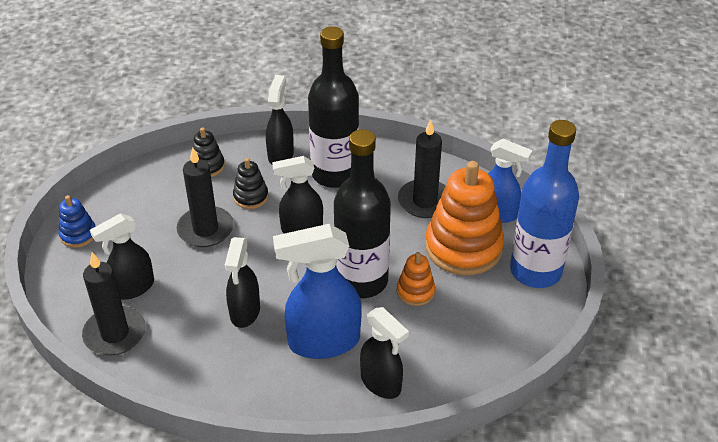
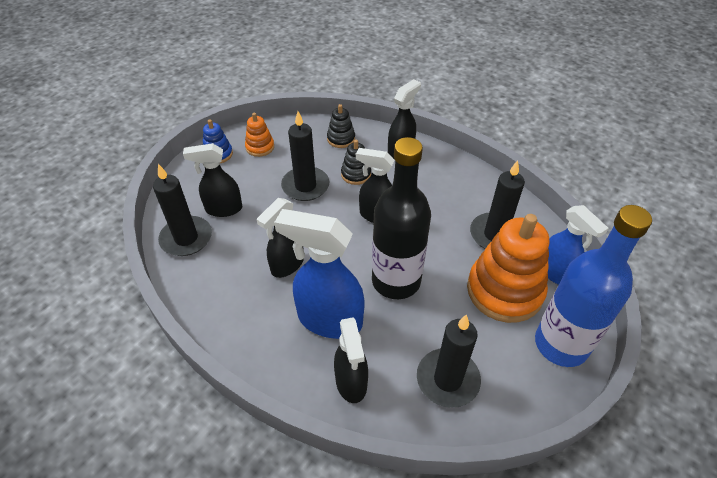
camera: 30 degrees right, 5 degrees up
(335, 174) = (433, 182): black bottle -> none
(415, 291) = (436, 311): orange stacking toy -> orange stacking toy (260, 147)
(461, 341) = (447, 379): none -> black candle

